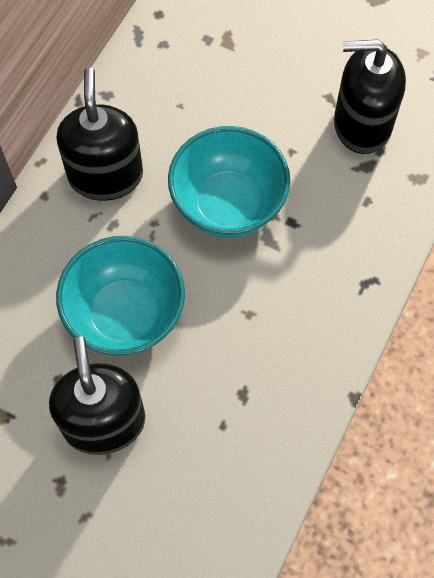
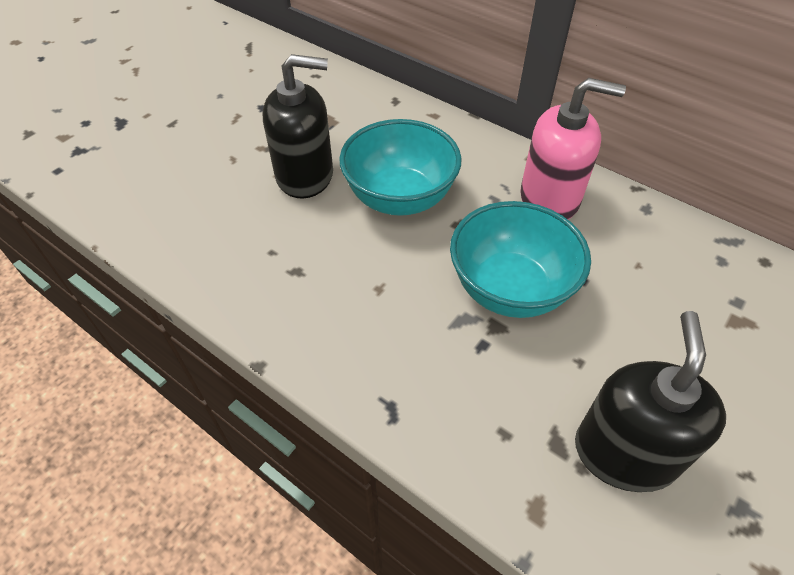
camera: 100 degrees right, 15 degrees down
(105, 175) = (549, 199): black soap dispenser -> pink soap dispenser

